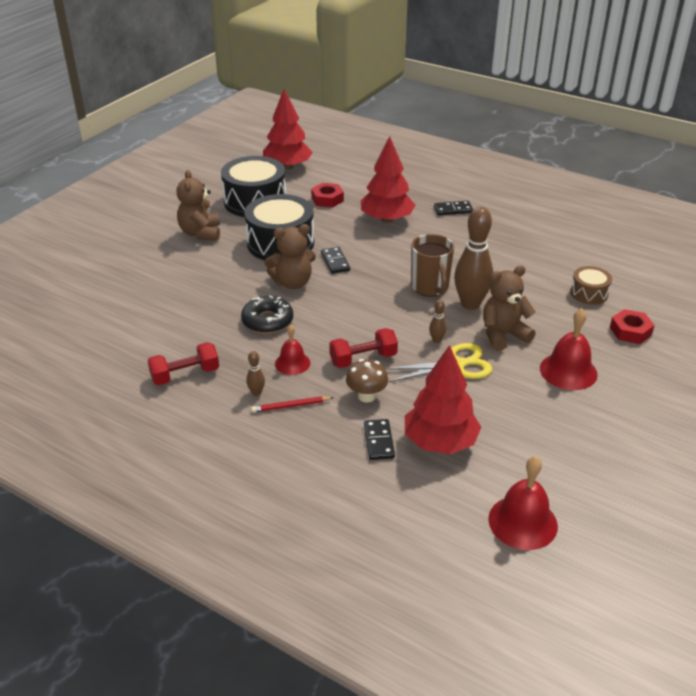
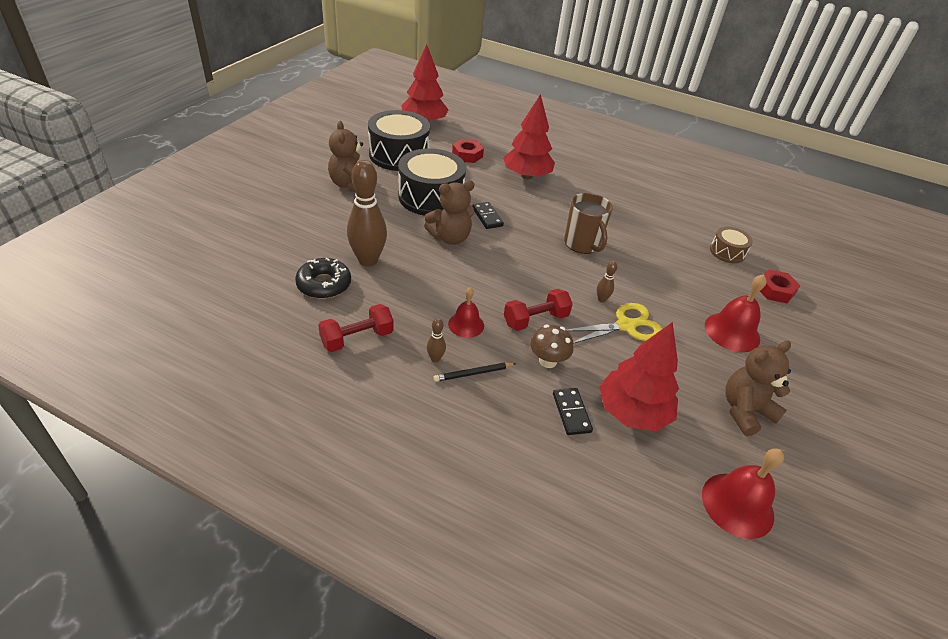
camera: 10 degrees left, 5 degrees up
(267, 321) = (432, 278): black donut -> black donut (324, 284)
(290, 406) = (473, 373): red pencil -> black pencil
(453, 210) = (584, 168): black domino -> none
(470, 304) = (624, 262): brown bowling pin -> brown bowling pin (368, 260)
(503, 335) = (662, 294): brown teddy bear -> brown teddy bear (745, 411)

